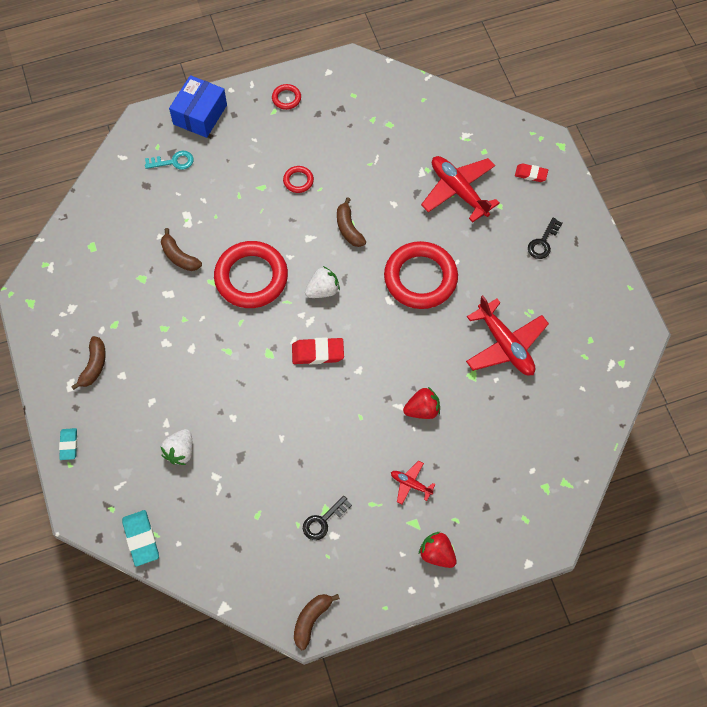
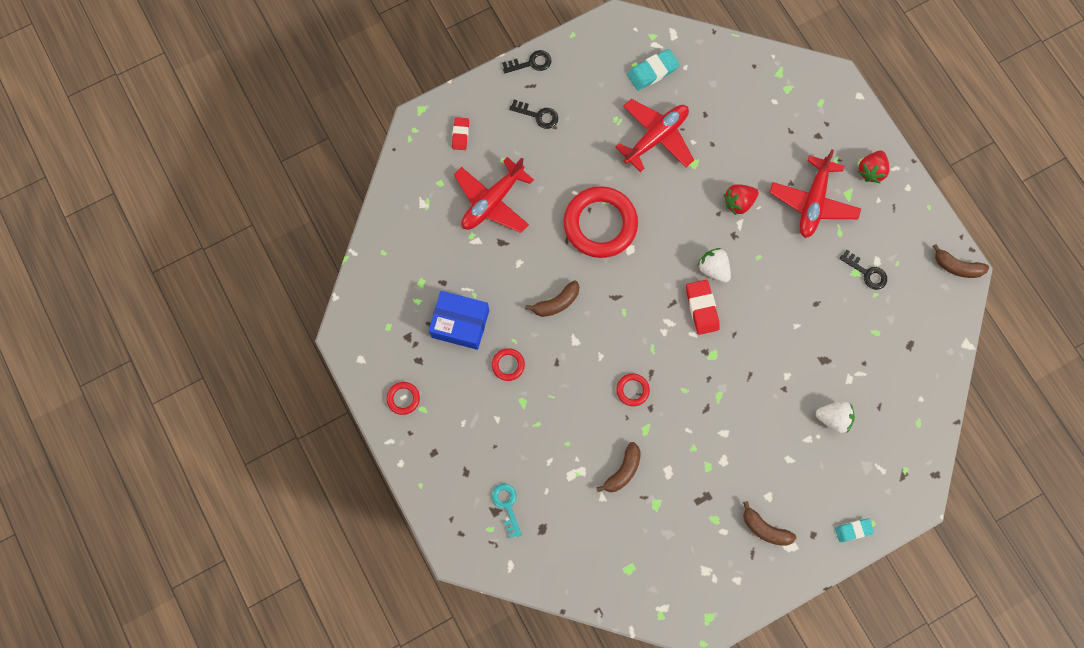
camera: 100 degrees left, 10 degrees up
(94, 366) = (765, 528): brown banana -> brown banana turned 150 degrees counterclockwise
(141, 539) = (926, 434): turquoise eraser -> turquoise eraser (652, 71)
(200, 114) = (439, 491): blue box -> blue box (460, 324)
(251, 277) = (632, 390): red ring -> red ring, size x0.43
(323, 290) = (632, 316): white strawberry -> white strawberry (713, 269)
(411, 484) = (813, 202): red plane -> red plane, size x2.03
(422, 409) = (738, 202): red strawberry -> red strawberry turned 90 degrees counterclockwise
(601, 245) = (531, 63): none -> black key

